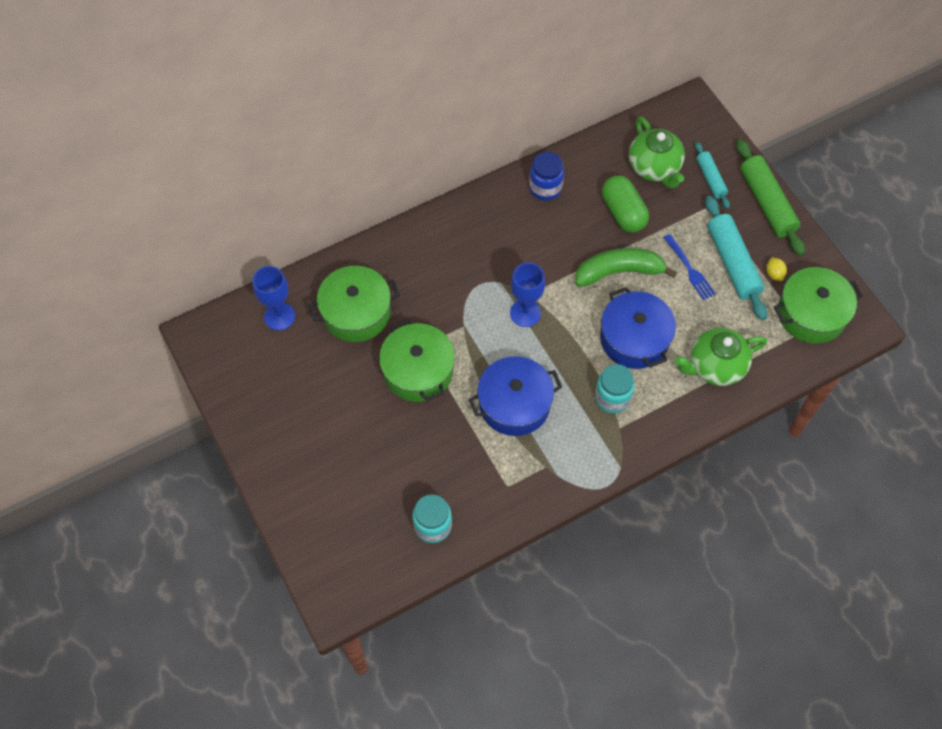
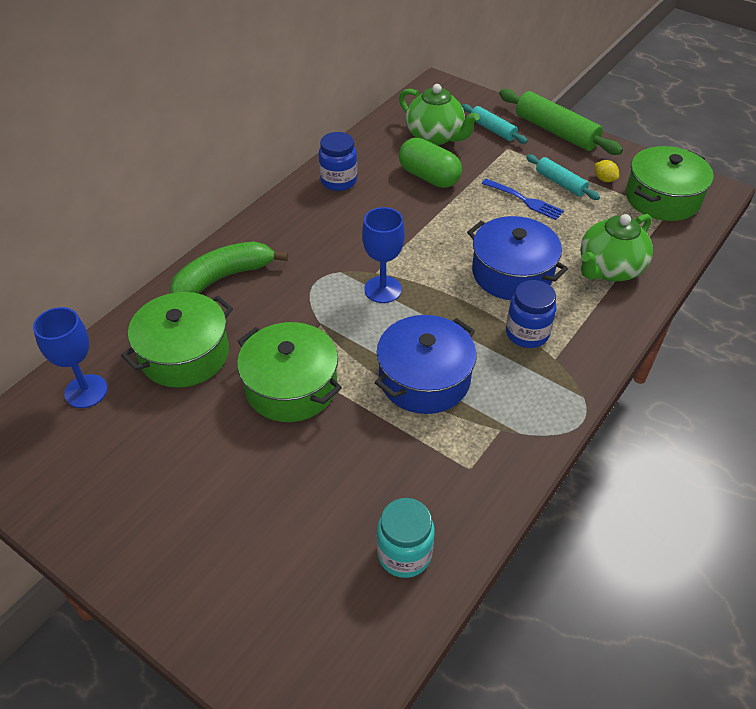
camera: 25 degrees left, 15 degrees down
(612, 398) = (527, 333): turquoise jar -> blue jar
(619, 272) = (457, 223): green banana -> green banana (223, 278)
(732, 263) = (560, 183): turquoise rolling pin -> turquoise rolling pin, size x0.58

